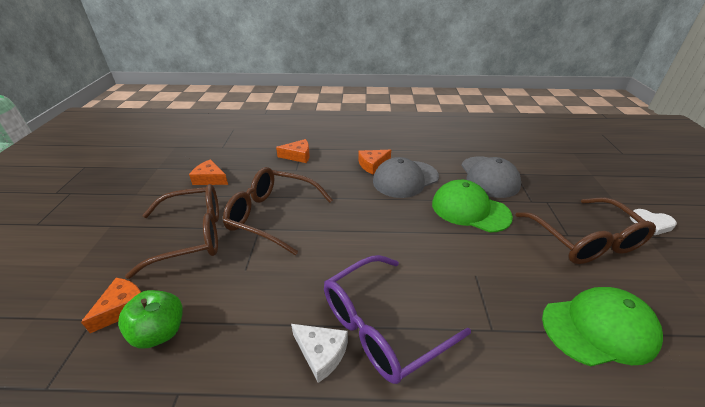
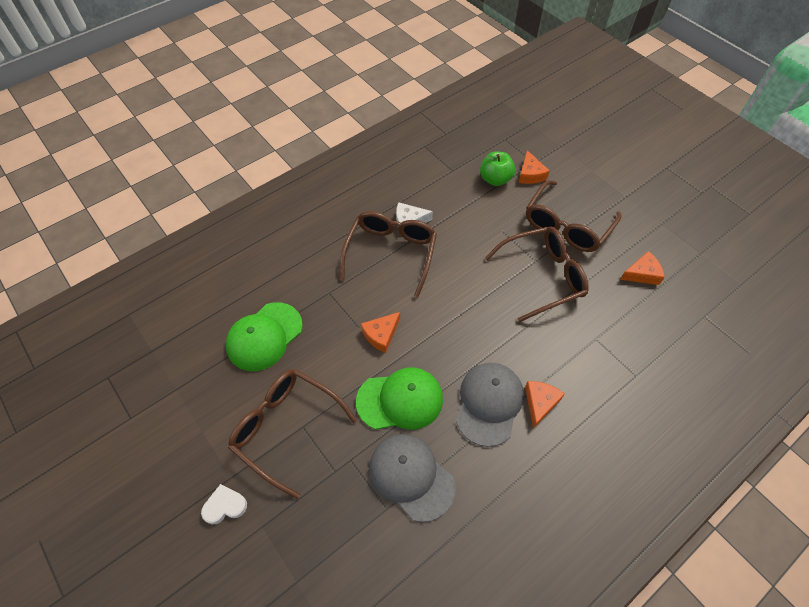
camera: 140 degrees right, 20 degrees up
(298, 156) = (623, 360): orange cheese -> orange cheese (381, 335)
(381, 326) = (391, 253): purple glasses -> brown glasses

